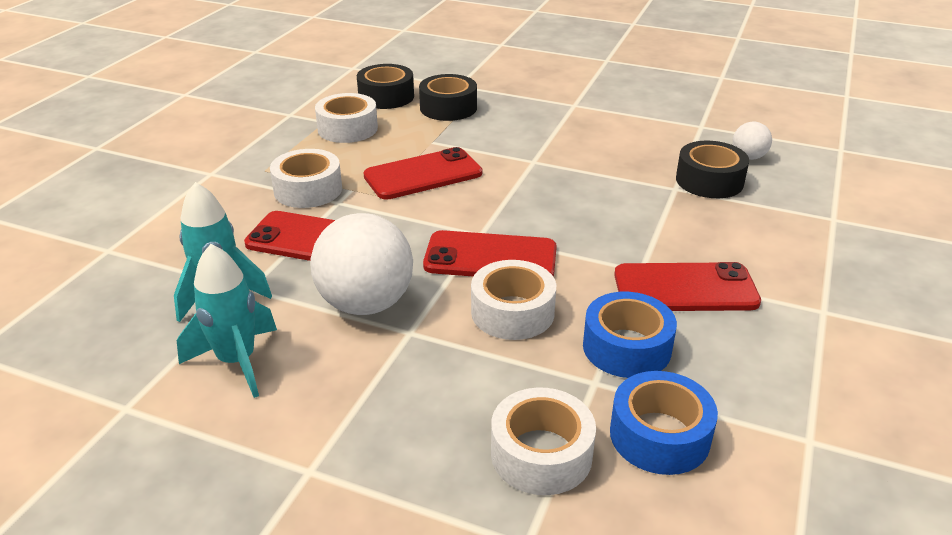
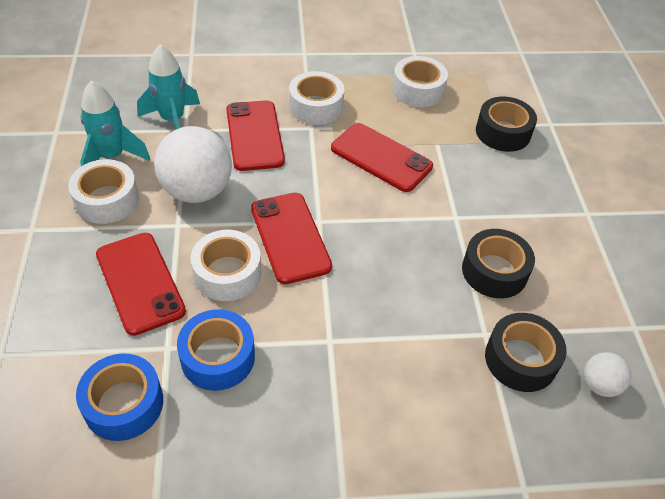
camera: 60 degrees right, 15 degrees up
(386, 96) = (488, 90): black tape -> black tape (494, 271)
(541, 454) = (81, 338): white tape -> white tape (107, 200)
(685, 288) = (319, 379): red phone -> red phone (140, 282)

